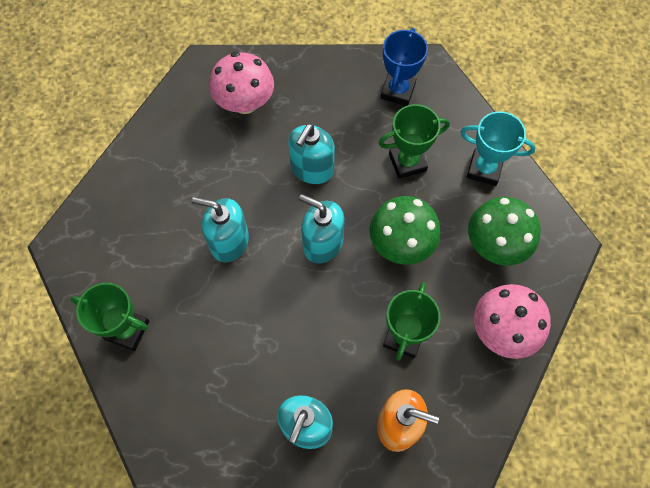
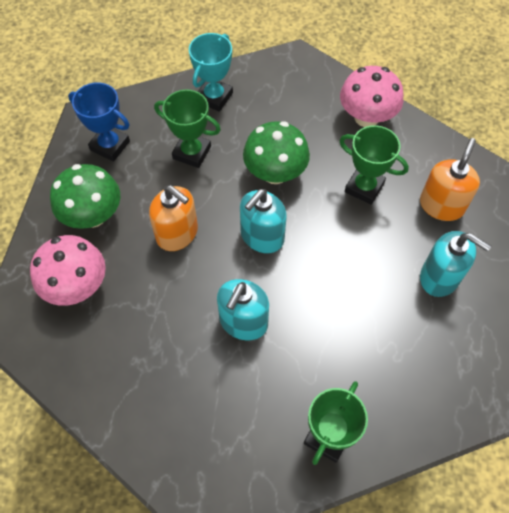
camera: 80 degrees left, 5 degrees down
(312, 169) = (177, 233): turquoise soap dispenser -> orange soap dispenser
(407, 162) = (192, 152): green trophy -> green trophy turned 60 degrees counterclockwise
(495, 245) = (289, 105): green mushroom -> green mushroom (93, 215)

